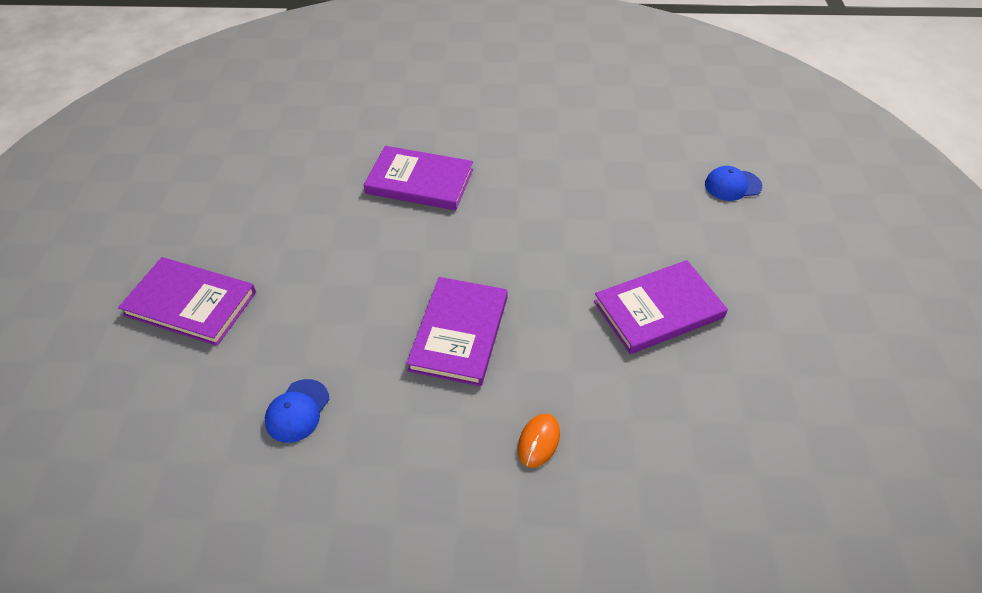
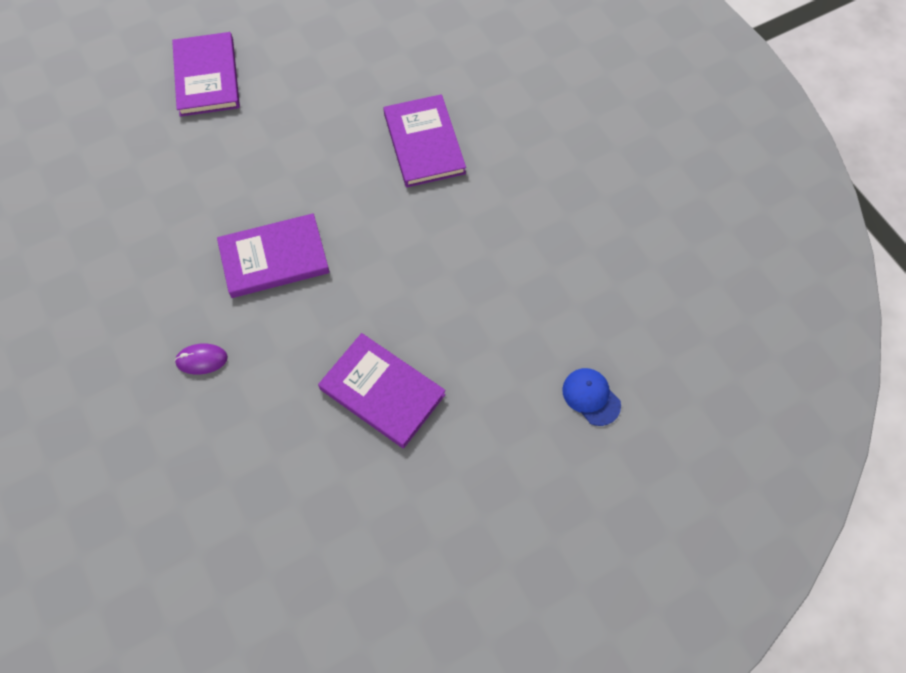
camera: 60 degrees right, 15 degrees up
(297, 411) = (151, 196): blue cap -> none
(539, 441) = (201, 360): orange mouse -> purple mouse

